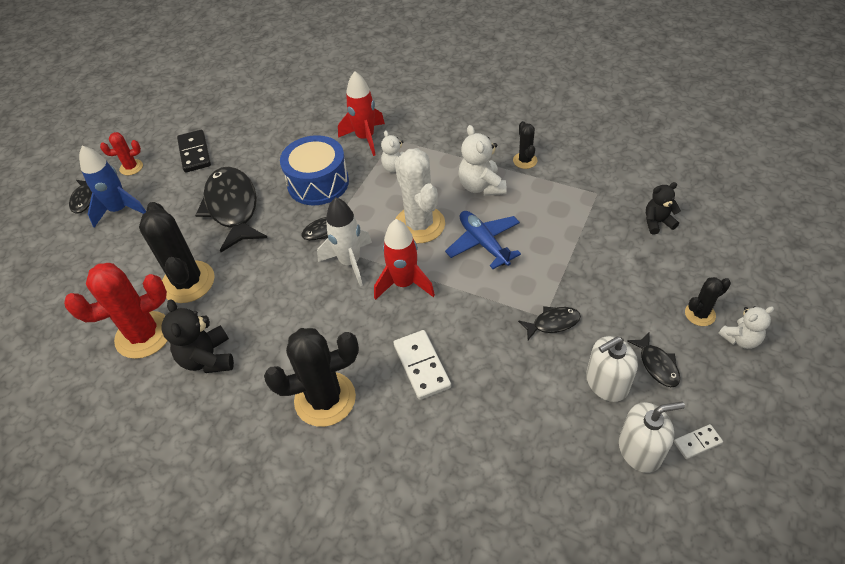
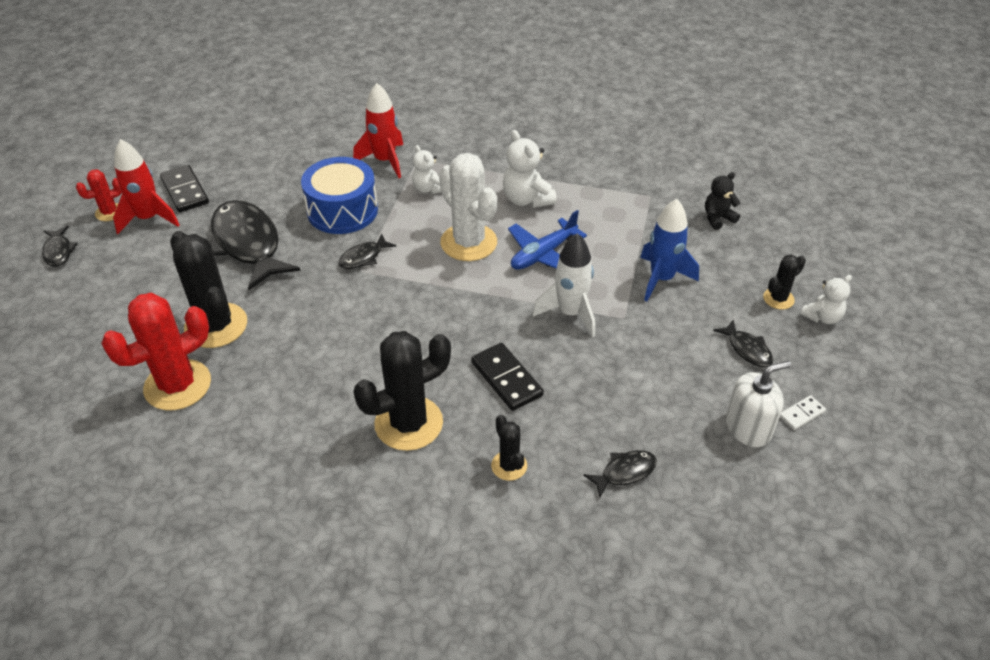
camera: 15 degrees left, 5 degrees down
(120, 210) = (108, 259): blue rocket -> blue rocket (661, 279)
(208, 358) = (262, 400): black teddy bear -> none
(350, 262) = (400, 287): white rocket -> white rocket (570, 313)
(404, 284) = (467, 302): red rocket -> red rocket (149, 218)
(422, 366) = (507, 379): white domino -> black domino
(483, 243) = (543, 254): blue plane -> blue plane turned 90 degrees counterclockwise
(525, 160) = (567, 170): black cactus -> black cactus (509, 466)
(552, 323) = (634, 323): black fish -> black fish (624, 472)
(606, 383) = (701, 371): white soap dispenser -> none

